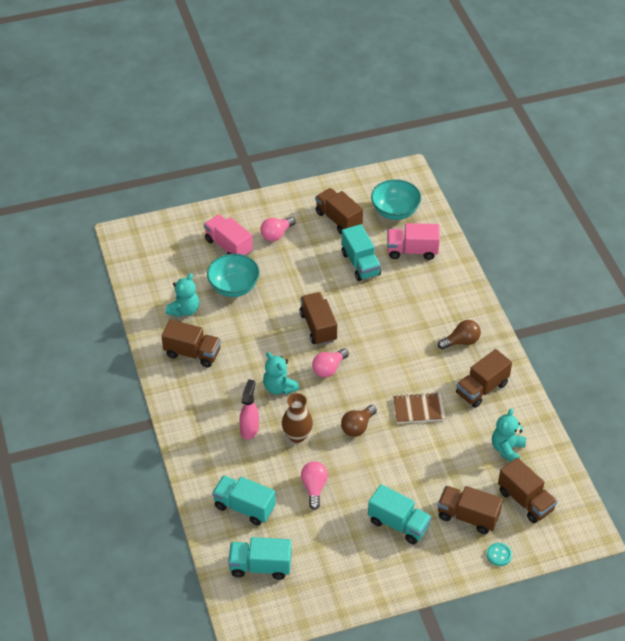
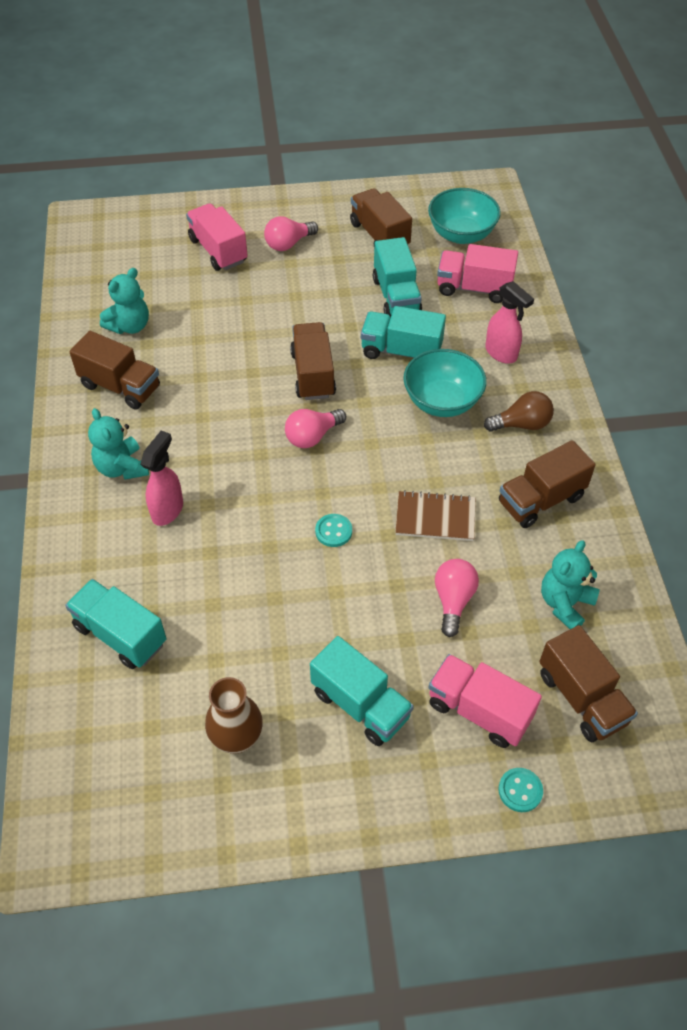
camera: 10 degrees right, 5 degrees up
(234, 287) = (208, 304): turquoise bowl -> turquoise bowl (442, 401)
(260, 566) = (114, 742): turquoise truck -> turquoise truck (401, 351)
(279, 387) = (231, 454): turquoise teddy bear -> turquoise teddy bear (122, 468)
(297, 435) = (237, 531): brown vase -> brown vase (237, 738)
(314, 488) = (239, 620): pink light bulb -> pink light bulb (453, 600)
(357, 427) = (333, 531): brown light bulb -> turquoise button
(439, 295) = (501, 353): none -> pink spray bottle
(467, 517) = (479, 711): brown truck -> pink truck

